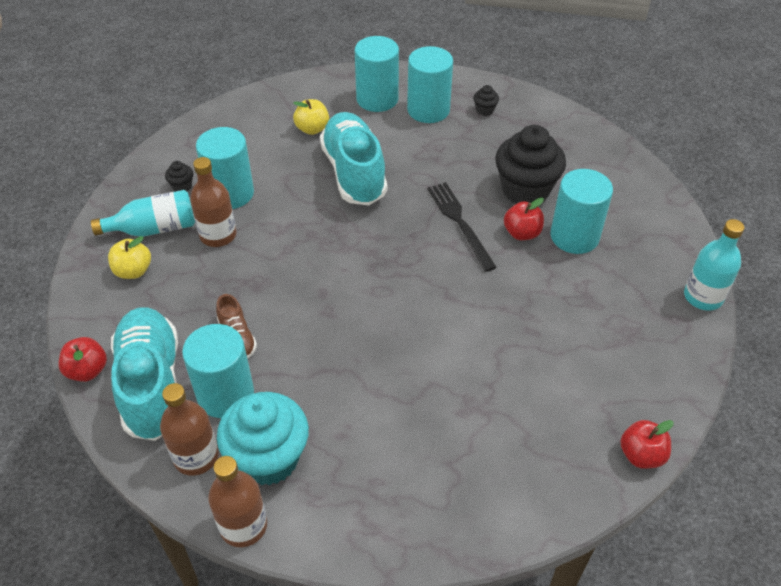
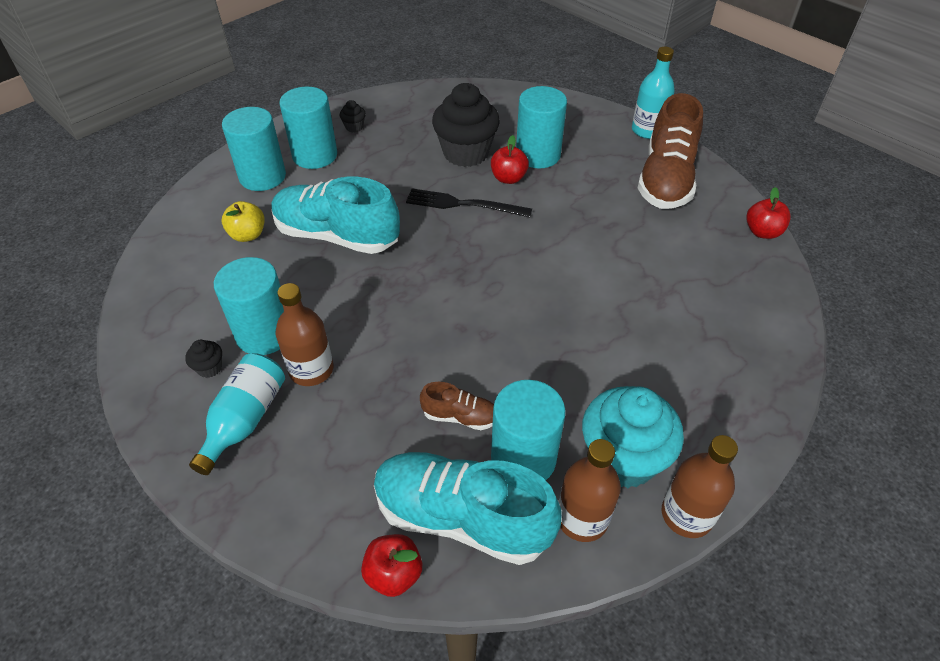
camera: 55 degrees left, 0 degrees up
(133, 271) = (288, 466): yellow apple -> none
(640, 343) = (665, 179): none -> brown shoe

